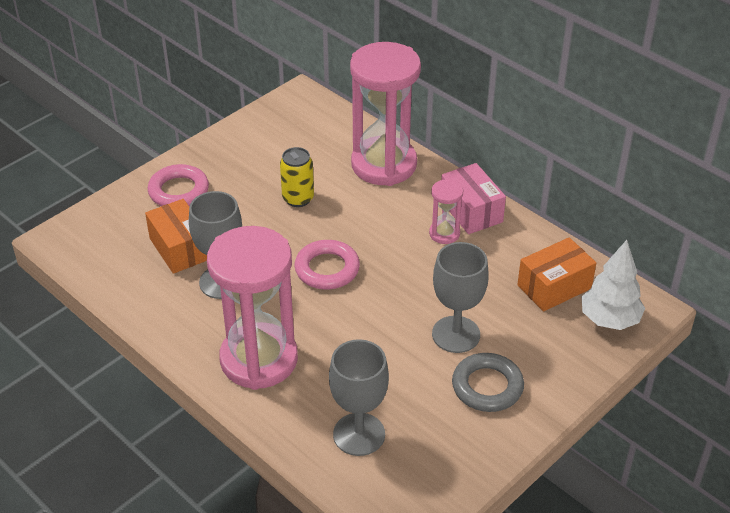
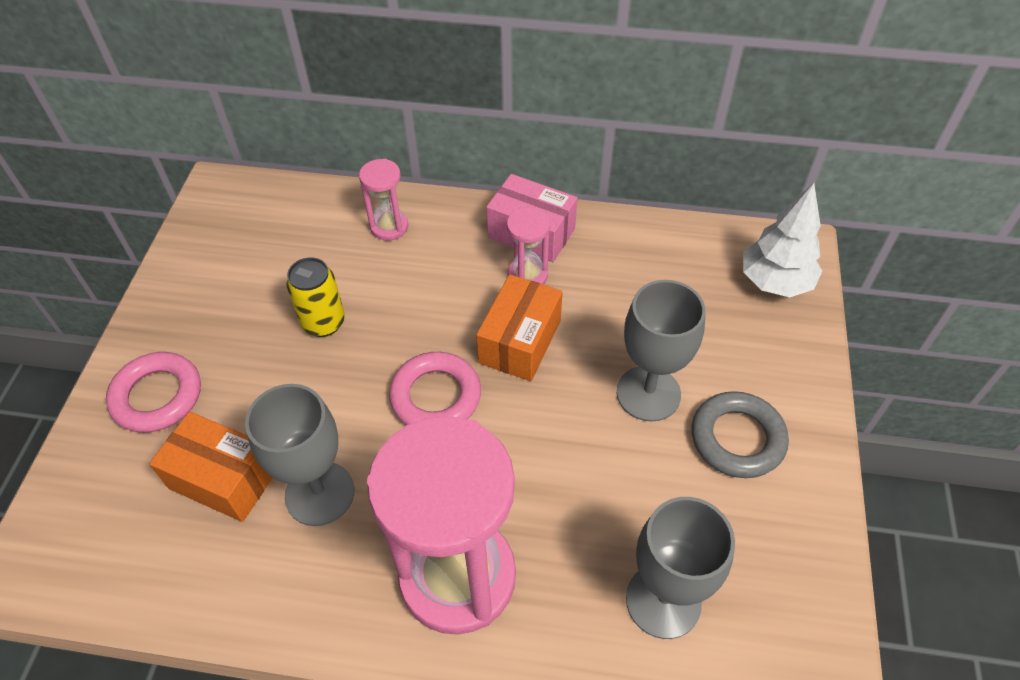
camera: 35 degrees left, 10 degrees up
(384, 164) = (389, 227): pink hourglass -> pink hourglass, size x0.44
(554, 287) = (691, 275): orange box -> orange box (520, 341)

